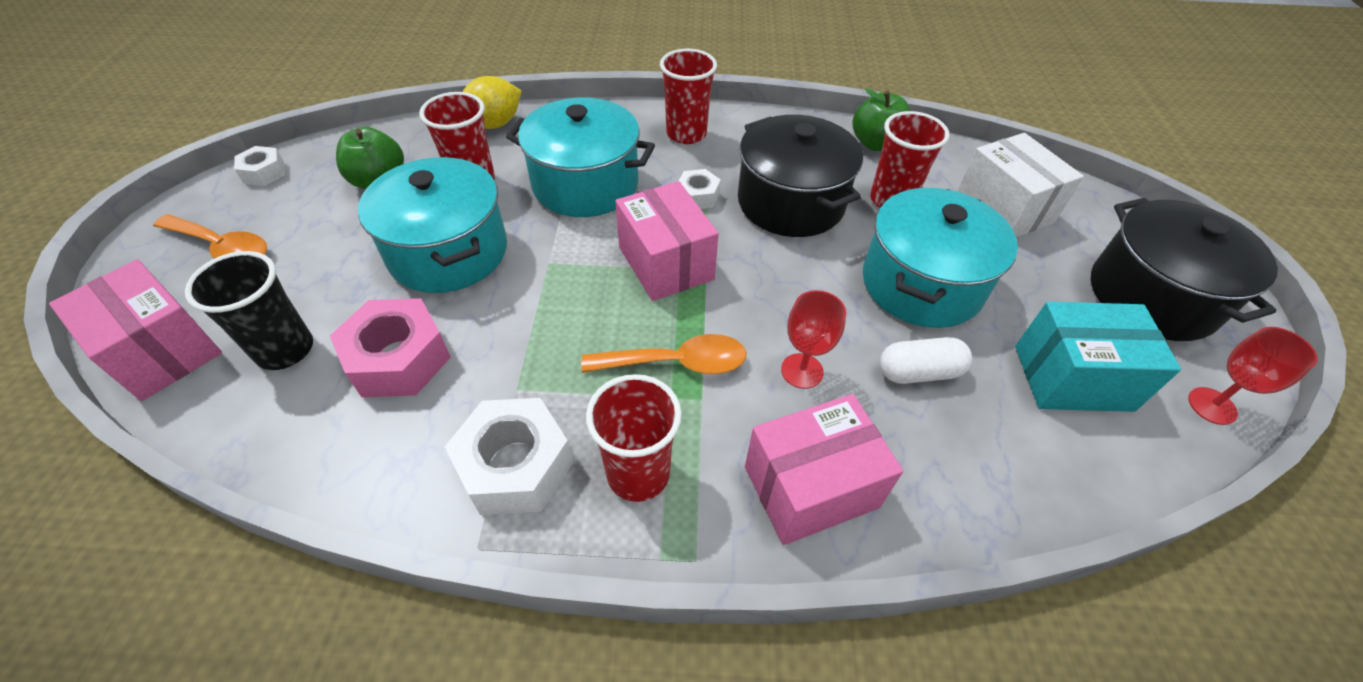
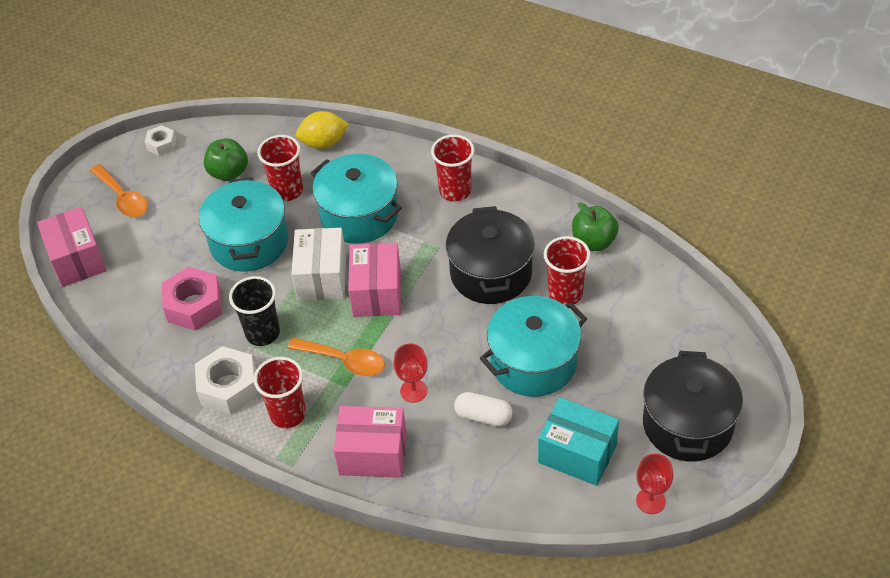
camera: 30 degrees right, 0 degrees up
(285, 350) = (138, 280): black cup -> black cup (262, 333)
(697, 196) = (429, 248): white nut -> none
(1003, 208) = (644, 326): white box -> white box (322, 277)

